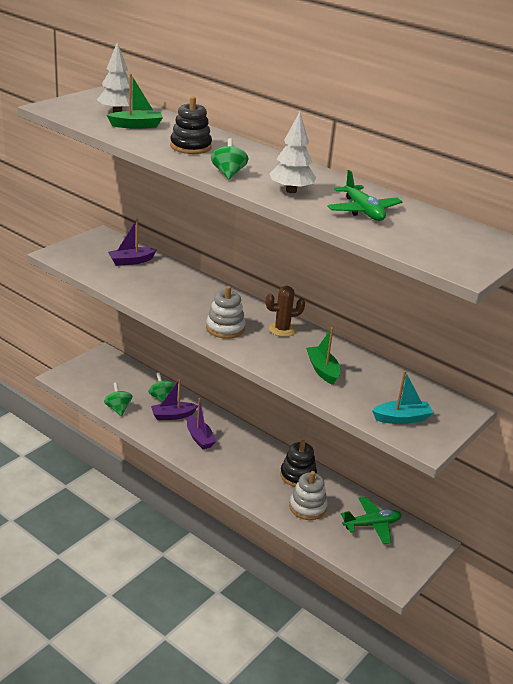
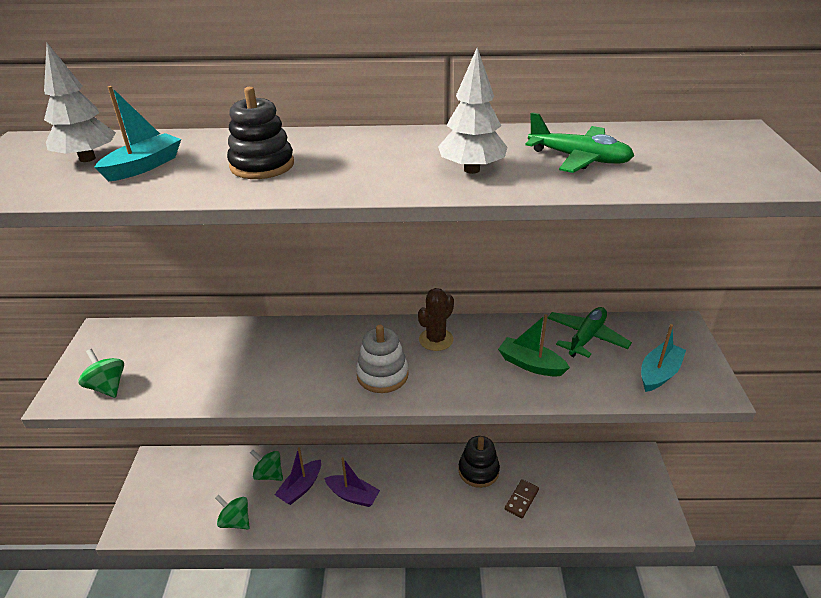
camera: 35 degrees left, 5 degrees up
(131, 261) = (177, 349): purple boat -> none
(136, 126) = (144, 166): green boat -> turquoise boat
(228, 173) = (368, 181): green spinning top -> green spinning top (107, 386)
(307, 507) = (521, 500): white stacking toy -> brown domino
(372, 525) = (585, 477): green plane -> green plane (586, 337)

